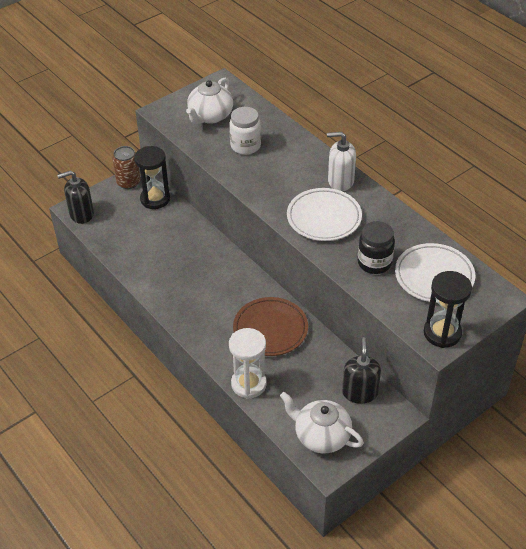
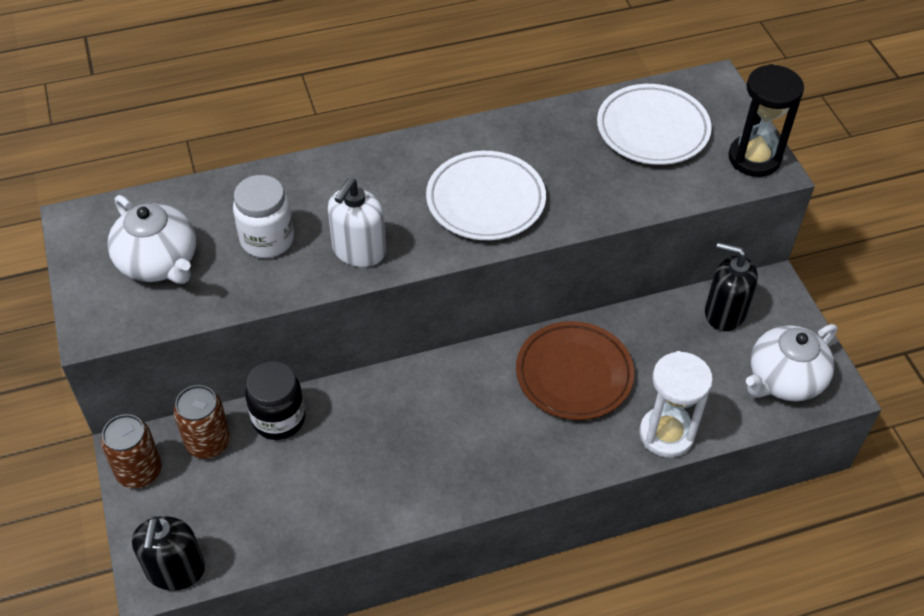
camera: 70 degrees left, 5 degrees up
(155, 199) = (208, 442): black hourglass -> brown can
(340, 181) = (417, 157): white soap dispenser -> white soap dispenser (359, 251)
(374, 263) = (601, 178): black jar -> black jar (279, 419)

